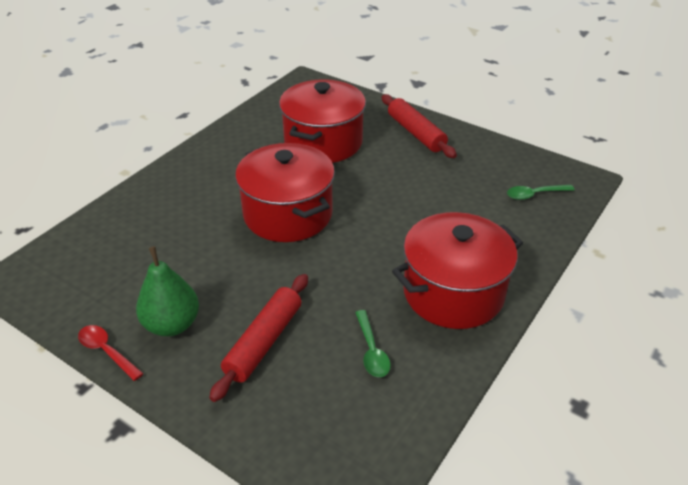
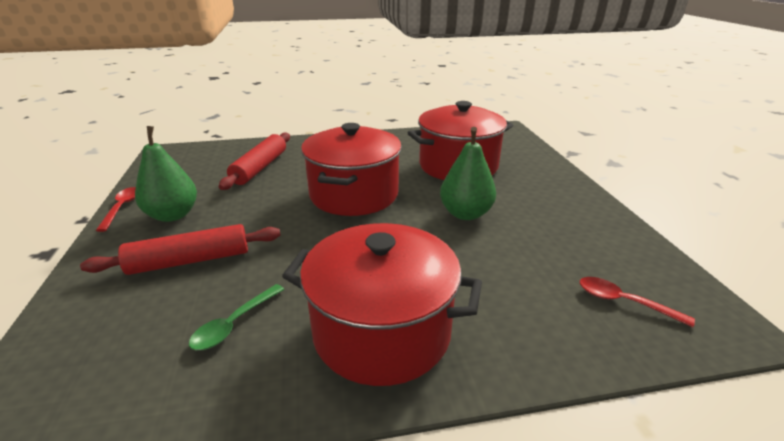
camera: 45 degrees right, 10 degrees down
(387, 184) = (465, 214): none -> green pear
(416, 133) = (553, 192): red rolling pin -> red rolling pin (260, 167)
(534, 194) = (623, 302): green spoon -> red spoon

